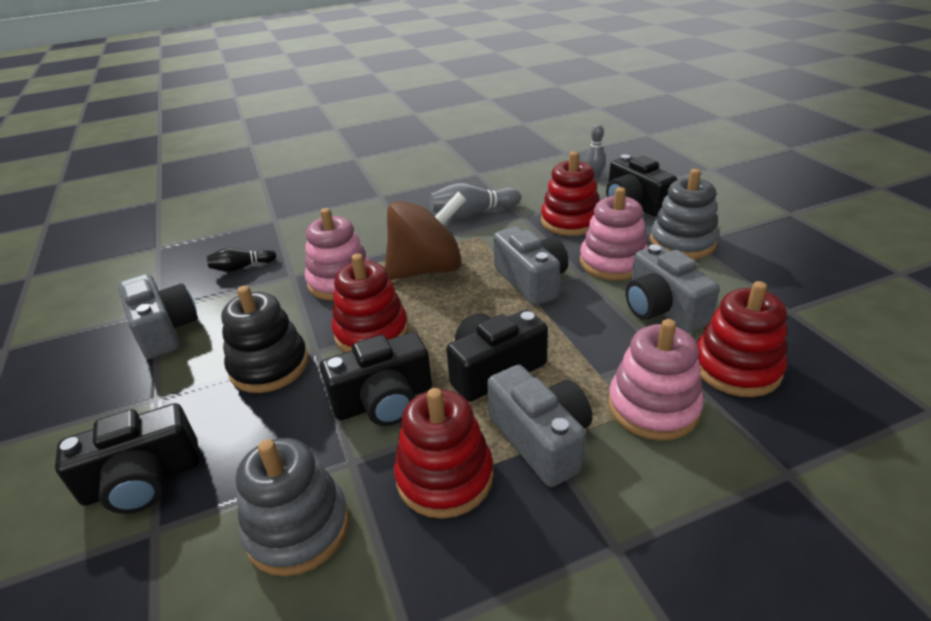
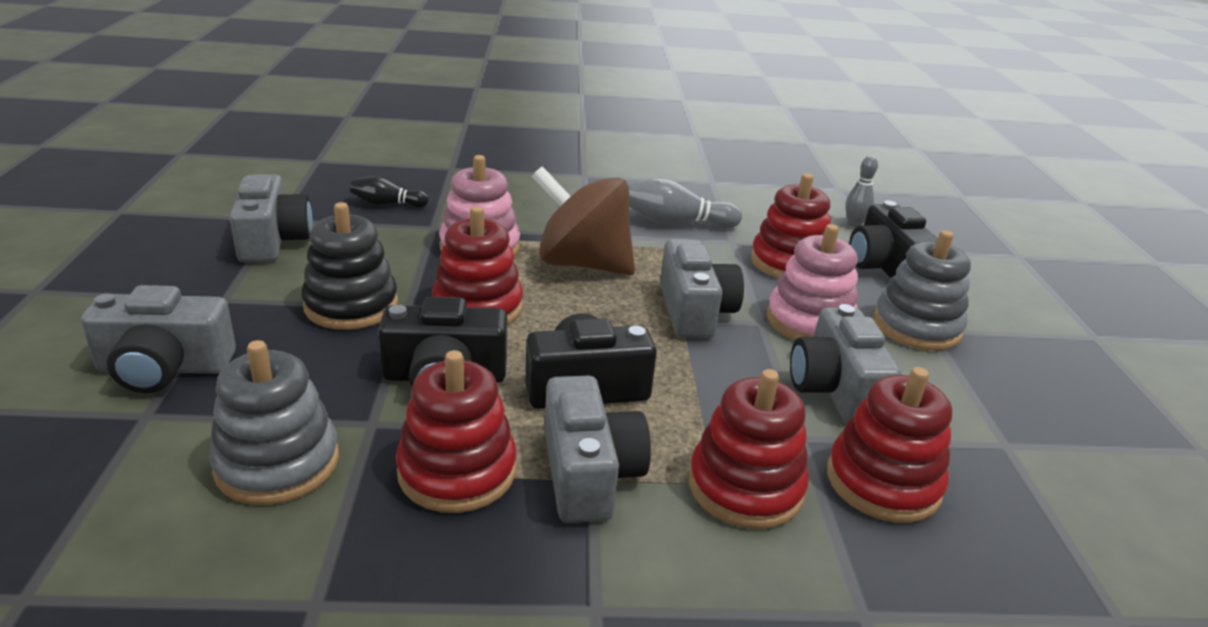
camera: 15 degrees right, 5 degrees down
(143, 480) = (164, 368): black camera -> grey camera
(427, 269) = (582, 264): brown spinning top -> brown spinning top turned 150 degrees counterclockwise
(653, 407) = (745, 487): pink stacking toy -> red stacking toy

